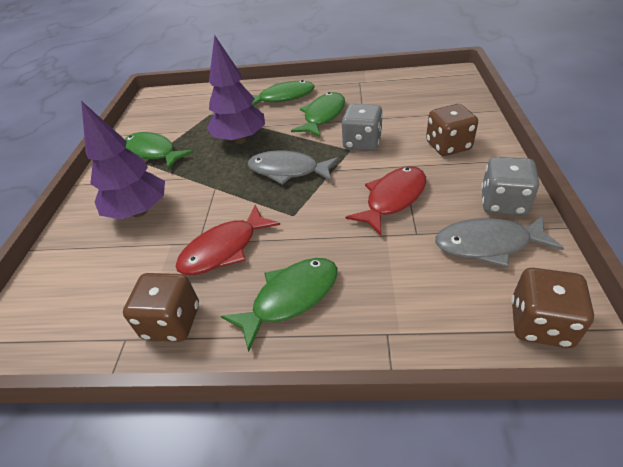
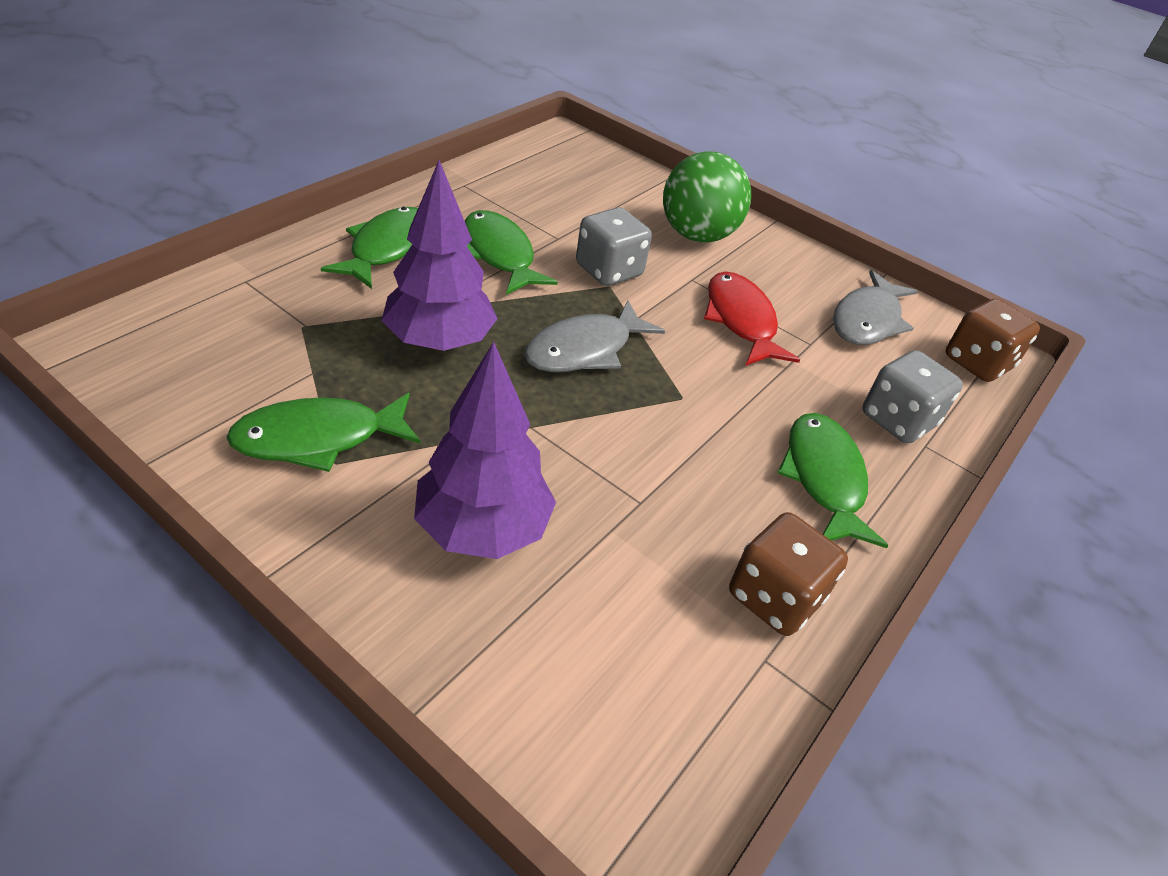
camera: 65 degrees left, 0 degrees up
(224, 249) = (683, 485): red fish -> none
(448, 146) = (697, 235): brown dice -> green ball
(503, 203) = (822, 275): grey dice -> grey dice (898, 420)

